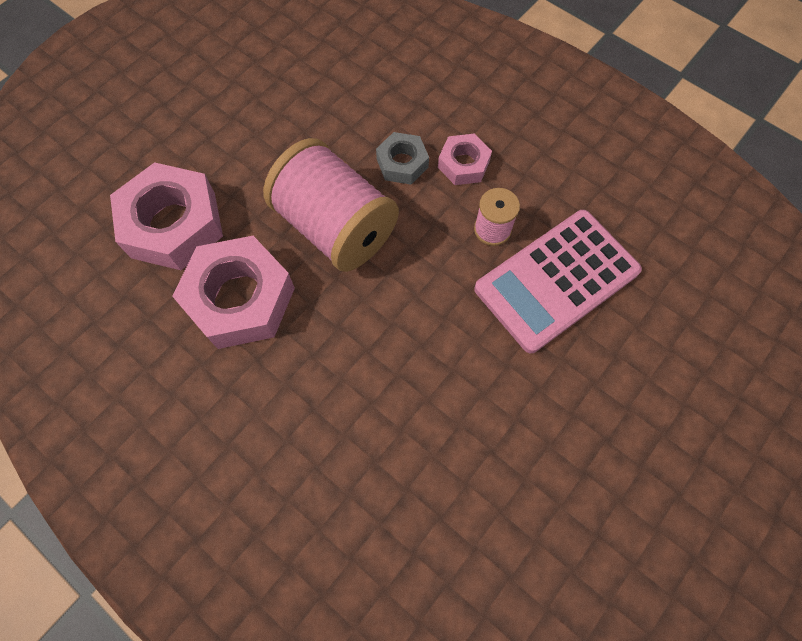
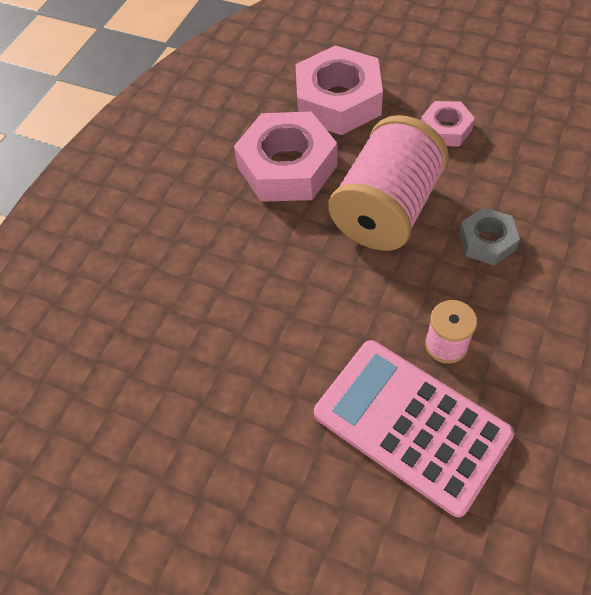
camera: 80 degrees right, 10 degrees down
(463, 164) = (515, 296): pink nut -> pink nut (445, 129)

